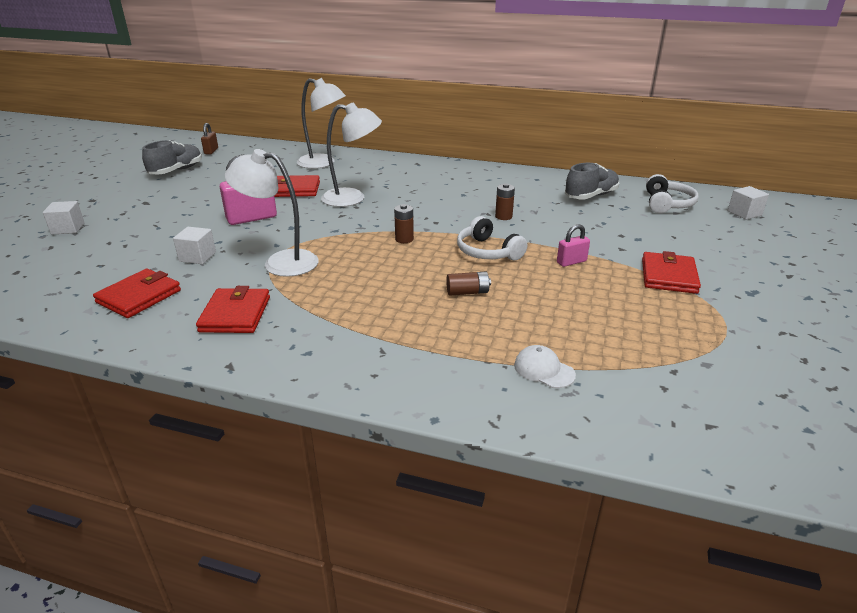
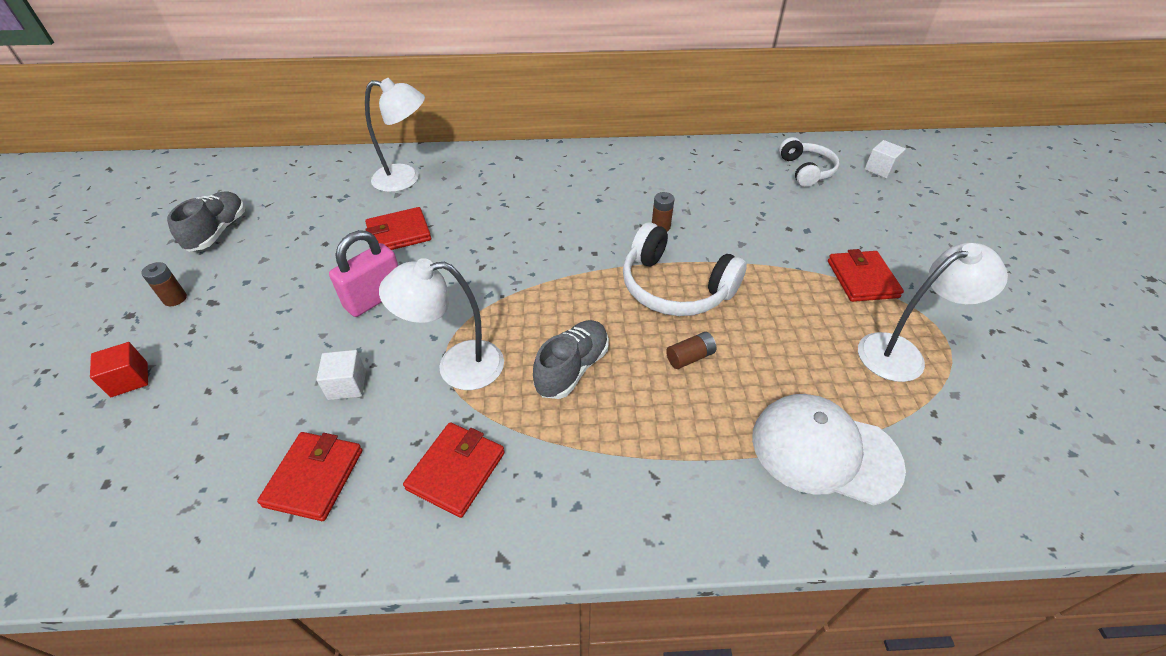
camera: 20 degrees left, 15 degrees up
(68, 228) = (129, 379): white cube -> red cube
(211, 151) = (244, 184): brown padlock -> none
(235, 314) = (456, 471): red wallet -> red wallet turned 45 degrees clockwise
(352, 198) = (478, 234): white lamp -> white lamp (902, 353)
(404, 239) = (576, 290): brown battery -> brown battery (175, 299)
(487, 251) = (675, 287): white headphones -> white headphones, size x1.55
(544, 370) = (824, 451): white cap -> white cap, size x2.20
(571, 262) = (764, 282): pink padlock -> none
(591, 196) = (729, 174): grey shoe -> grey shoe (572, 368)

